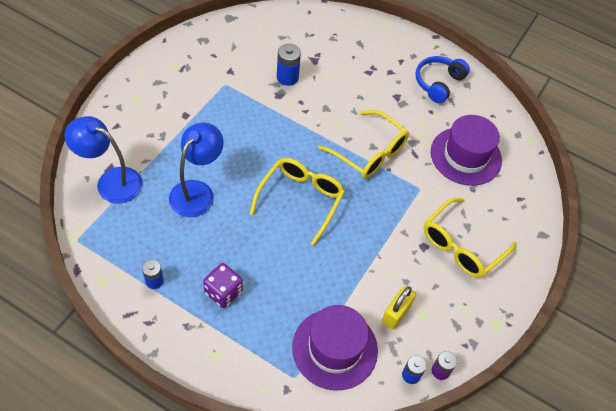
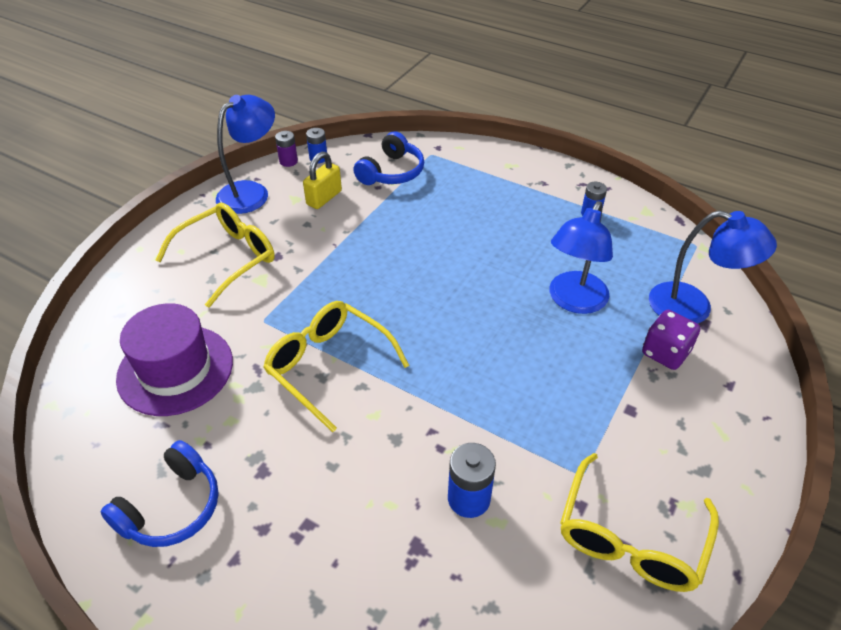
camera: 175 degrees left, 10 degrees down
(223, 292) = (513, 207): purple dice -> purple dice (665, 353)
(301, 199) = (432, 299): yellow glasses -> yellow glasses (630, 538)
(335, 348) = (392, 172): purple hat -> blue headphones
(465, 325) = (251, 192): none -> blue lamp

